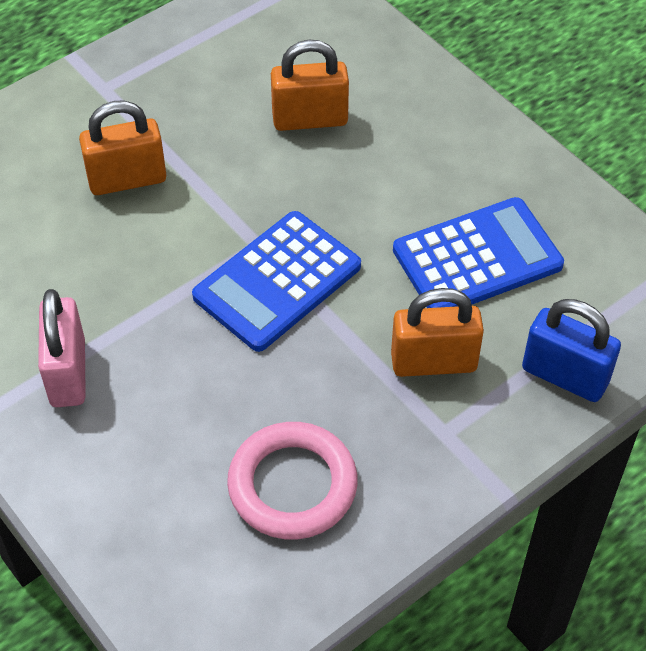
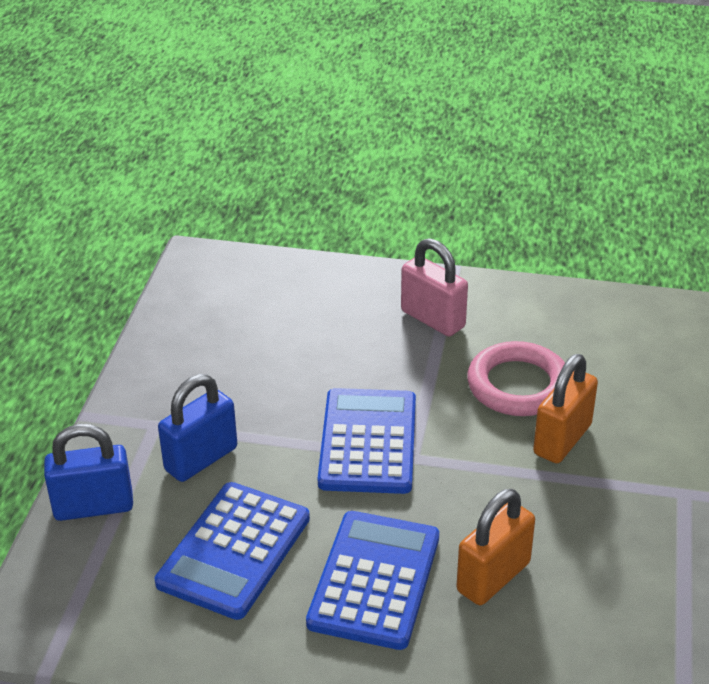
camera: 140 degrees right, 15 degrees down
(292, 485) = (228, 346): pink ring -> pink ring (518, 385)
(394, 169) = (374, 580): none -> blue calculator
(433, 362) = (201, 459): orange padlock -> blue padlock

